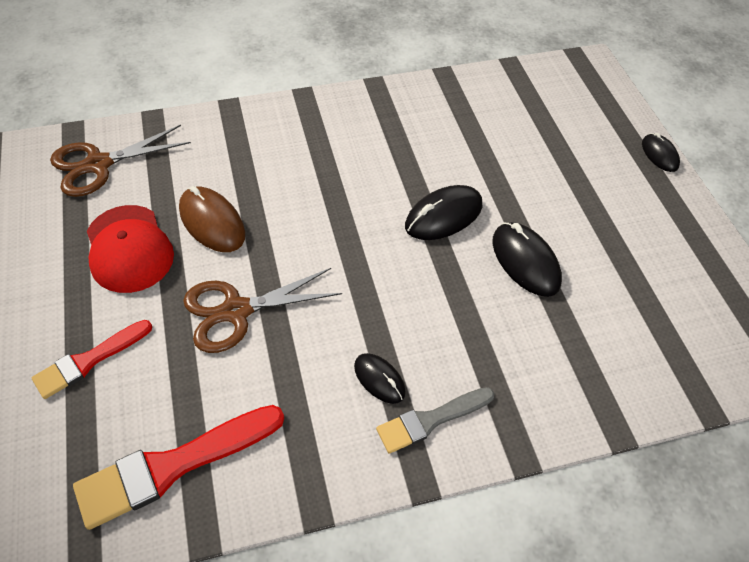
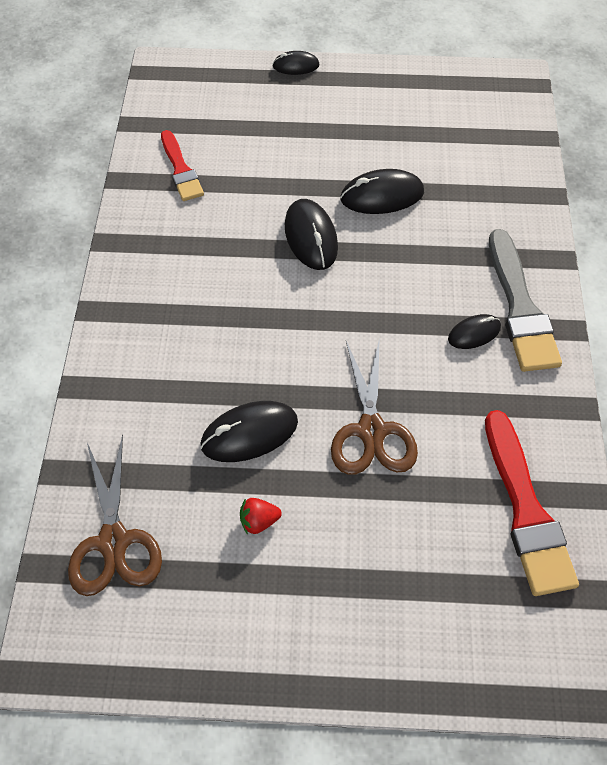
camera: 70 degrees left, 5 degrees up
(89, 360) = (395, 574): red brush -> red brush (181, 170)
(129, 249) = (259, 520): red cap -> red strawberry
(212, 222) = (249, 433): brown mouse -> black mouse
(431, 420) = (520, 308): grey brush -> grey brush, size x1.59

